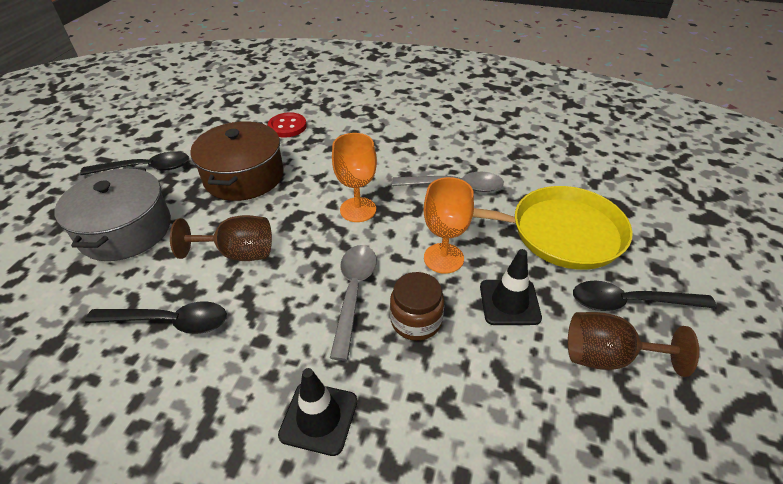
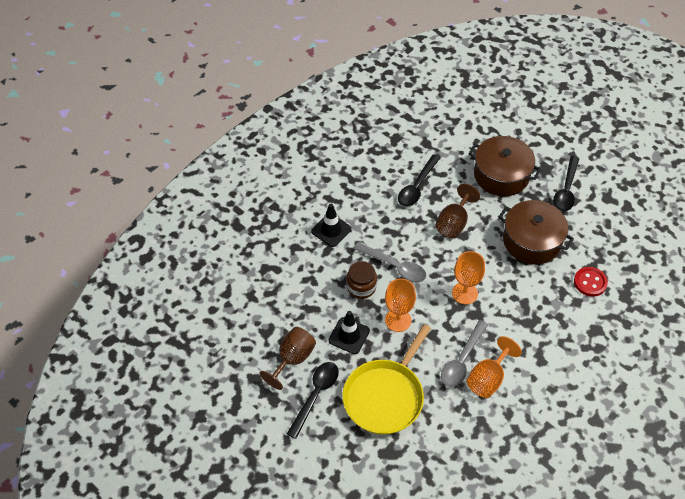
camera: 115 degrees right, 10 degrees up
(125, 230) = (501, 175): grey pot -> brown pot
(461, 163) = (488, 378): none -> orange goblet

